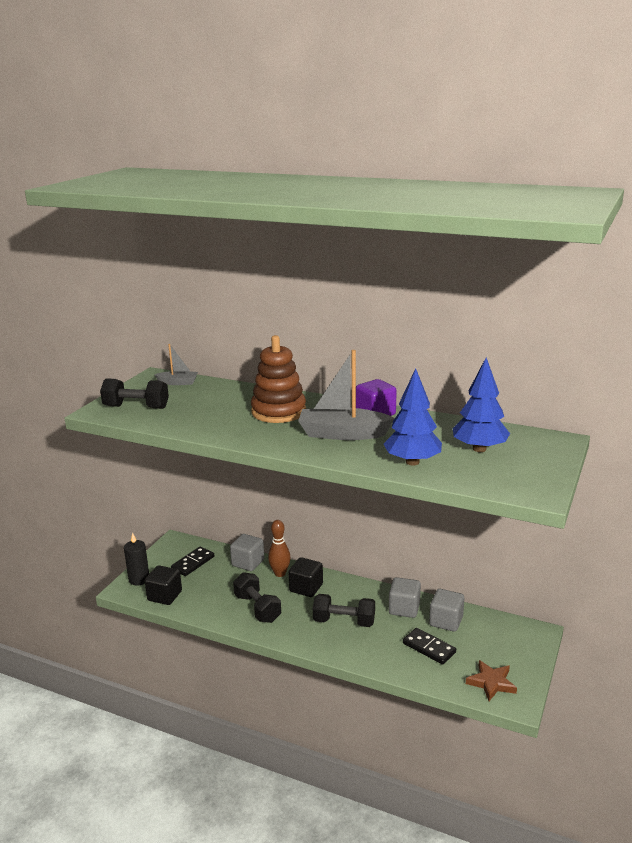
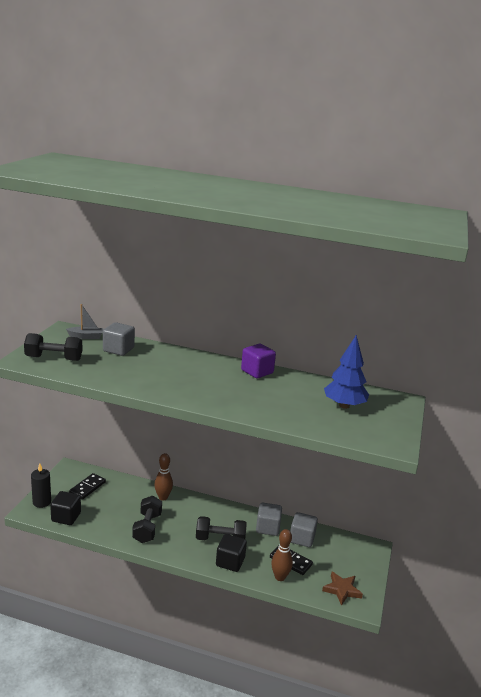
camera: 10 degrees left, 0 degrees up
(248, 563) = (135, 488): grey cube -> grey cube (118, 350)
(257, 608) = (147, 528): black dumbbell -> black dumbbell turned 45 degrees clockwise
(278, 411) = (177, 367): brown stacking toy -> none
(306, 588) = (186, 510): black cube -> black cube (230, 562)
(342, 434) = (233, 389): grey boat -> none
(412, 462) = (294, 416): blue tree -> none
(413, 666) = (280, 577): none -> brown bowling pin

